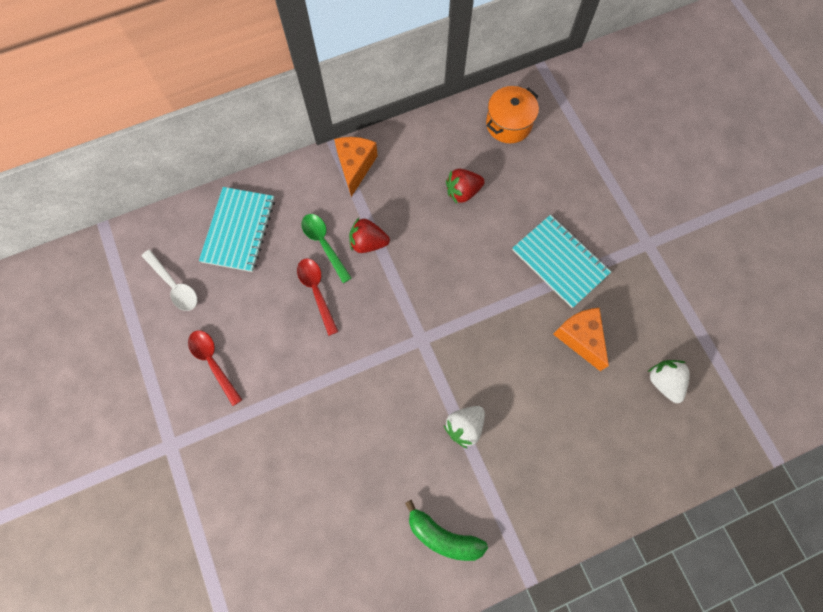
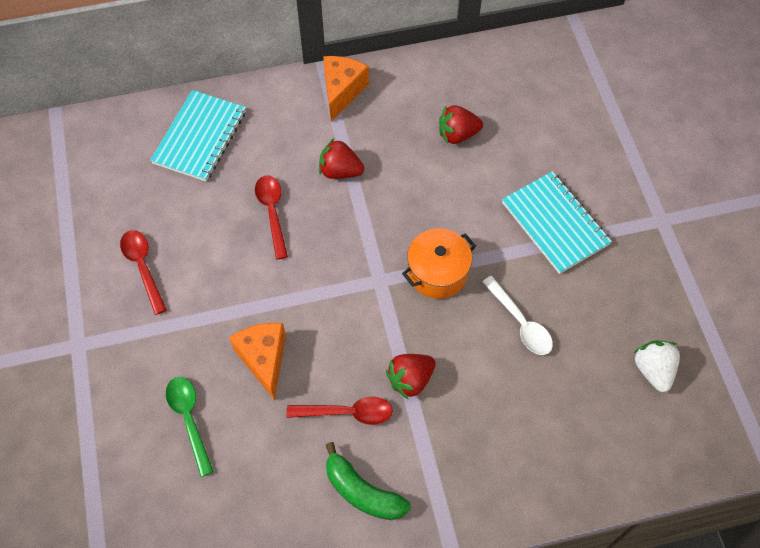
camera: 10 degrees right, 10 degrees down
(174, 285) = (118, 182): white spoon -> white spoon (520, 323)
(324, 244) = (290, 165): green spoon -> green spoon (189, 419)
(416, 466) = (347, 412): none -> red spoon
(464, 426) = (410, 380): white strawberry -> red strawberry
(508, 124) = (524, 72): orange pot -> orange pot (437, 273)
(580, 338) = (563, 307): orange cheese -> orange cheese (264, 359)

